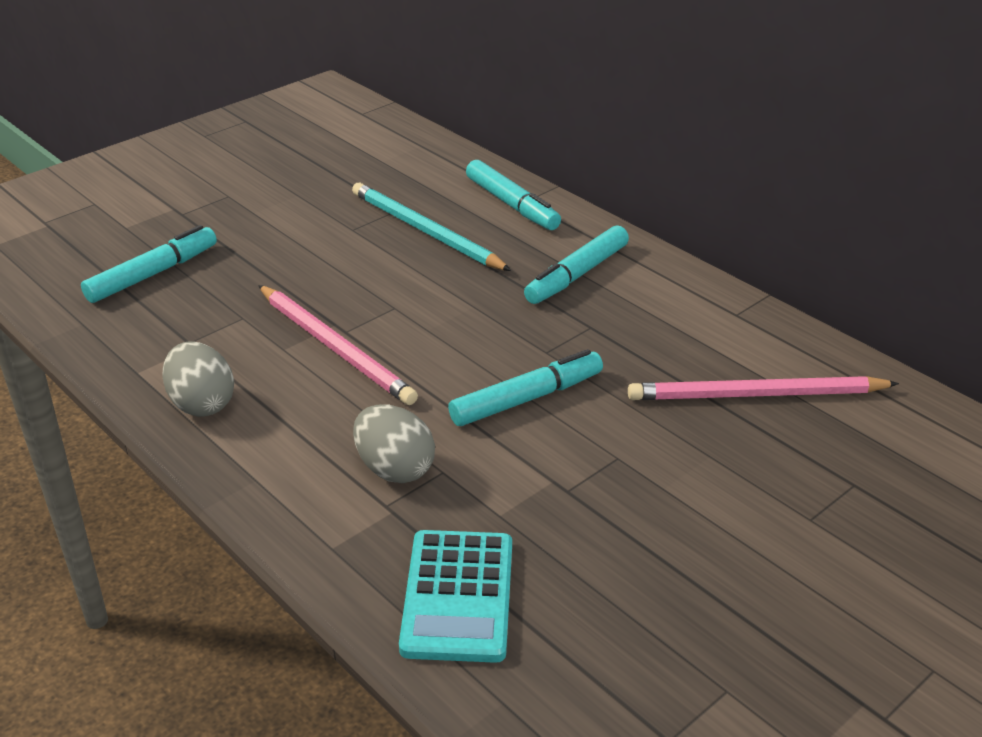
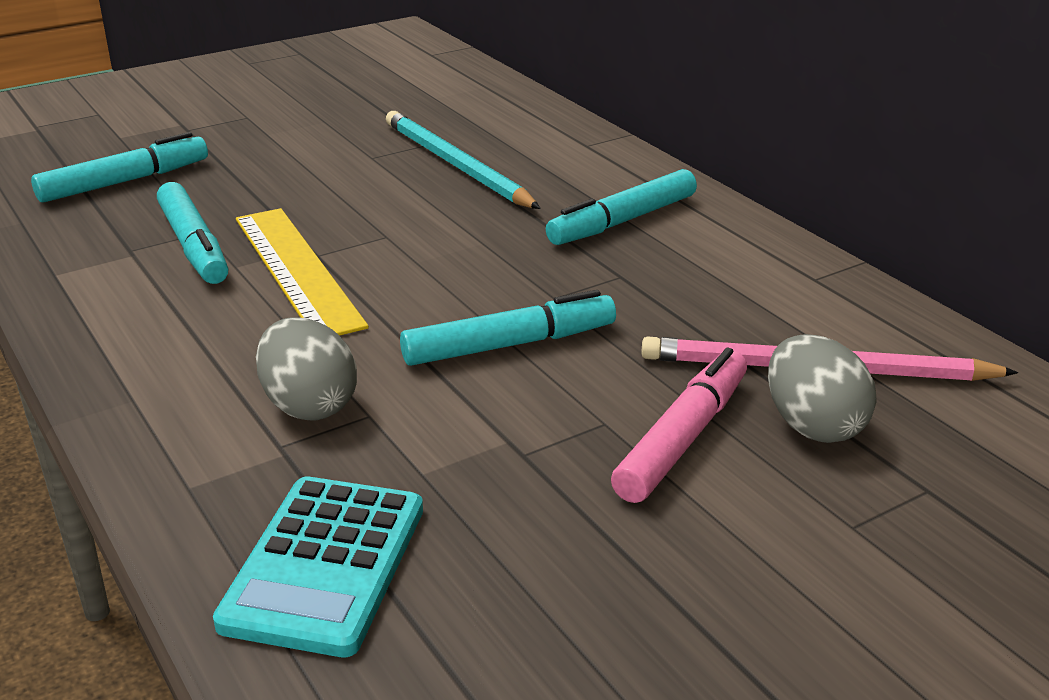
camera: 10 degrees right, 5 degrees down
(202, 404) = (110, 313): grey egg -> grey egg (813, 426)
(335, 348) = (296, 270): pink pencil -> yellow ruler
(512, 204) = (569, 147): turquoise marker -> turquoise marker (194, 246)
(677, 464) = (682, 438): none -> pink marker

